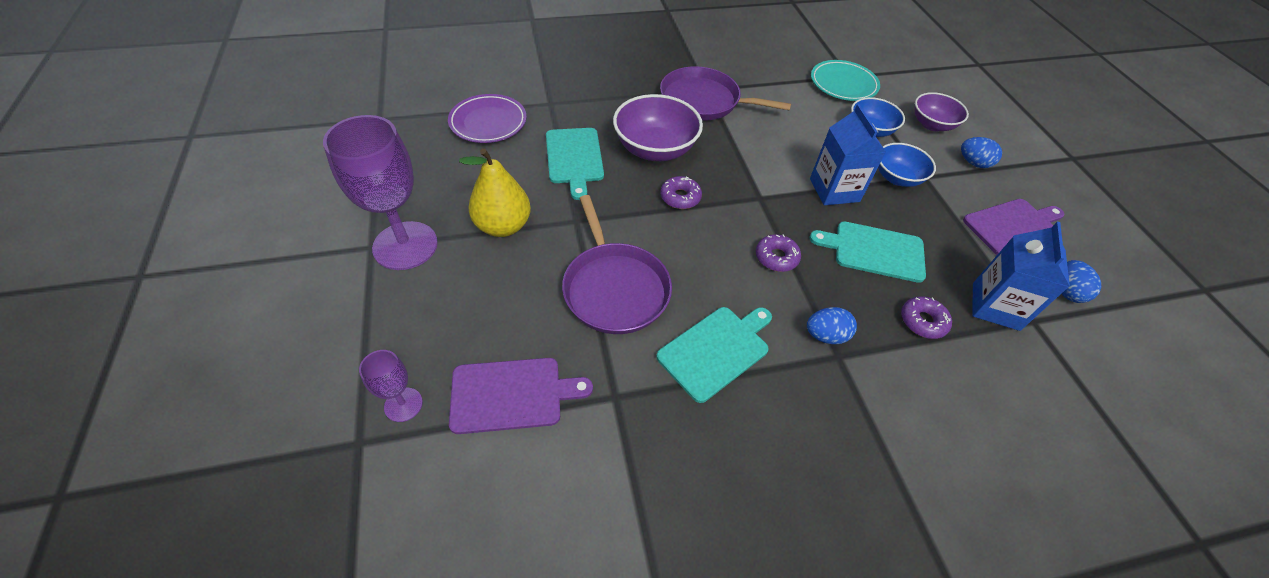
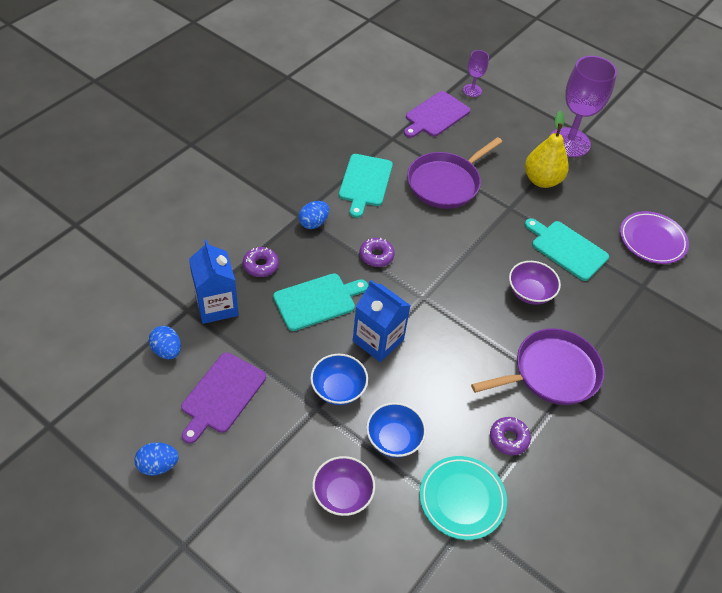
camera: 140 degrees right, 0 degrees up
(614, 288) = (446, 183): purple pan -> purple pan turned 75 degrees counterclockwise
(655, 149) = (530, 292): purple bowl -> purple bowl, size x0.64
(680, 197) = (472, 262): purple donut -> purple donut (508, 438)
(973, 163) = (281, 459): blue egg -> blue egg (158, 465)

